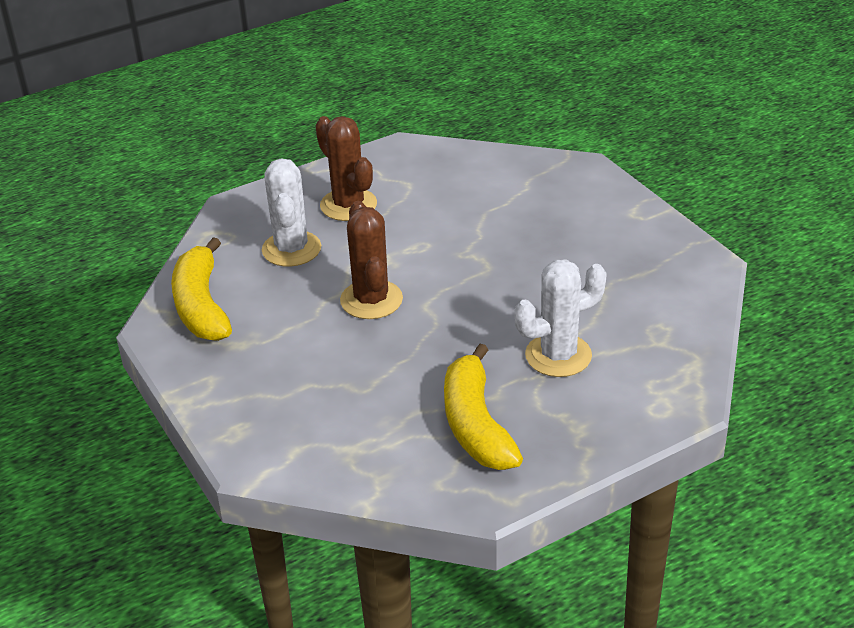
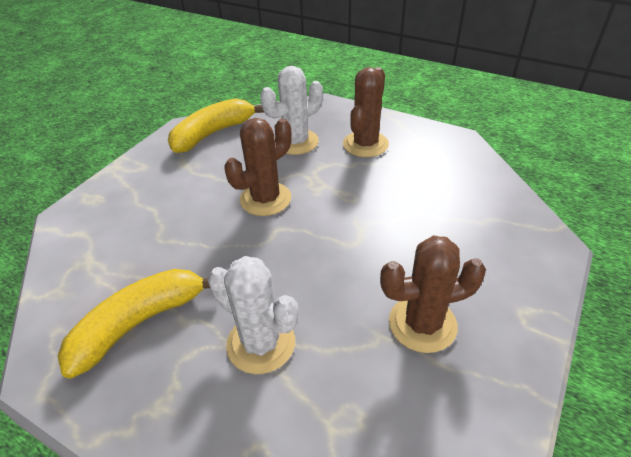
camera: 60 degrees right, 5 degrees up
(606, 265) = (422, 324): none -> brown cactus

